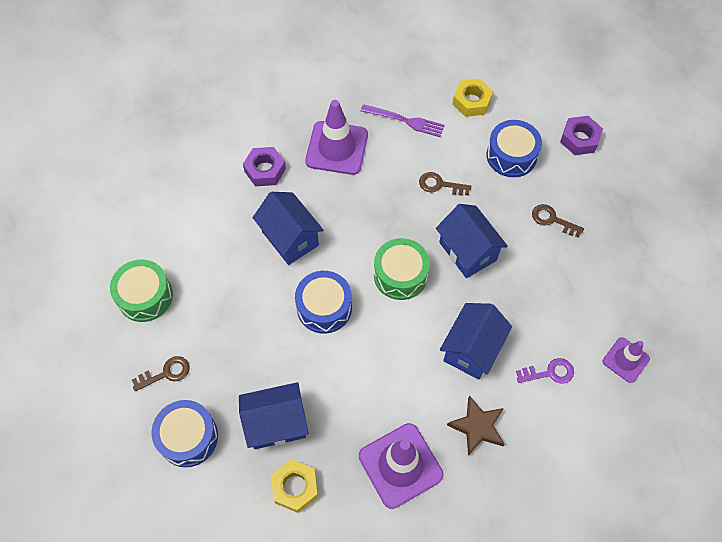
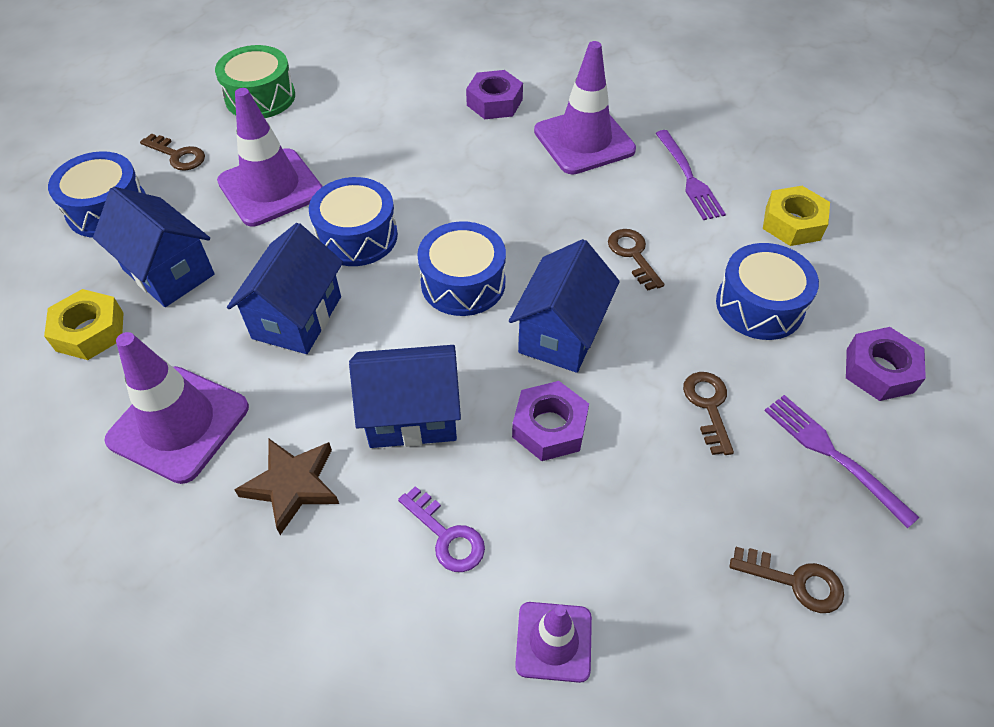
camera: 55 degrees right, 10 degrees down
(244, 333) = (271, 188): none -> purple traffic cone
(290, 238) = (425, 163): blue house -> blue house (297, 317)
(400, 275) = (463, 283): green drum -> blue drum
(519, 293) = (549, 427): none -> purple nut
(608, 192) = (832, 454): none -> purple fork
(654, 251) = (795, 581): none -> brown key

